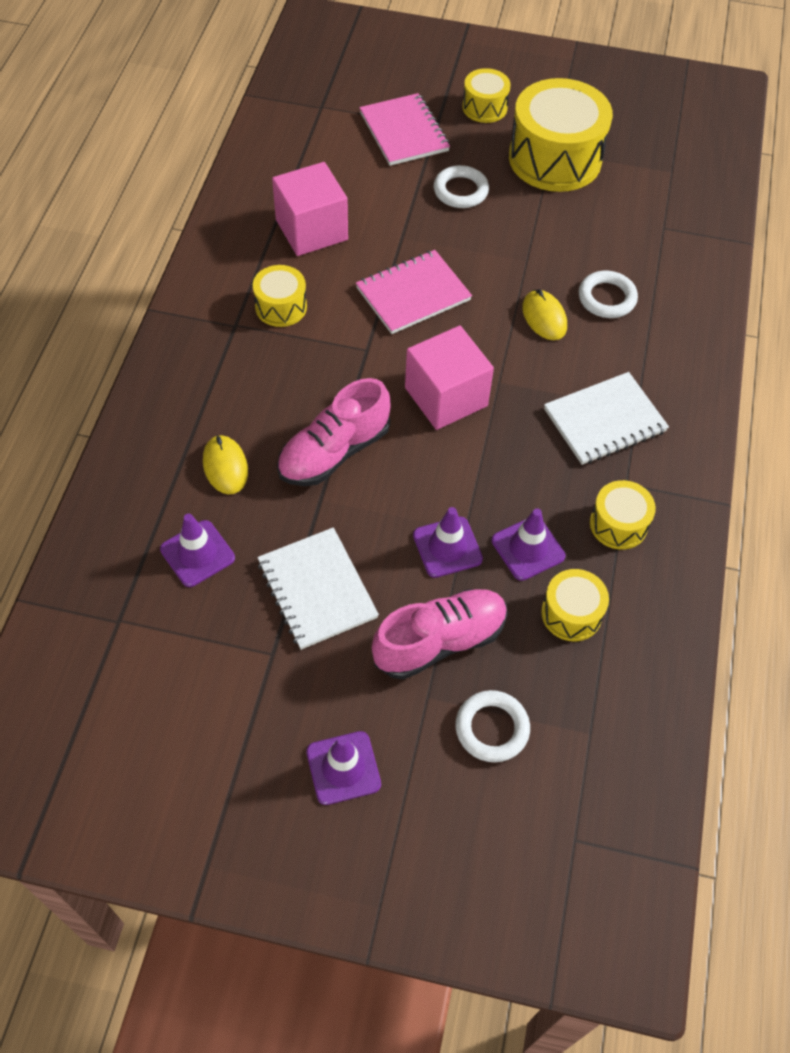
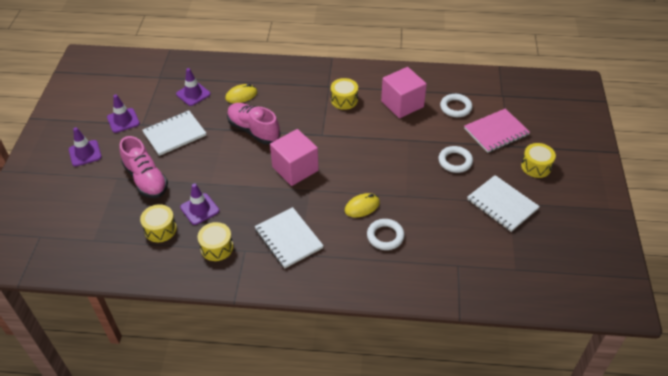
camera: 85 degrees right, 10 degrees down
(413, 294) = (365, 148): pink notebook -> none
(447, 547) = (199, 177): purple traffic cone -> purple traffic cone (123, 120)
(492, 728) = (99, 202): white ring -> white ring (455, 107)
(555, 158) = (502, 204): yellow drum -> white notebook

